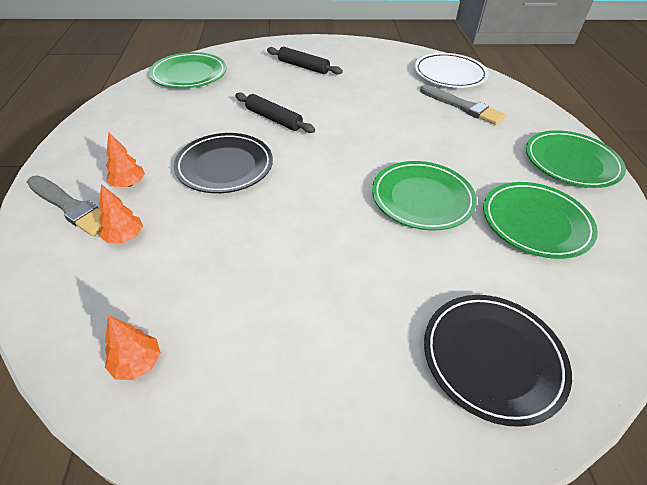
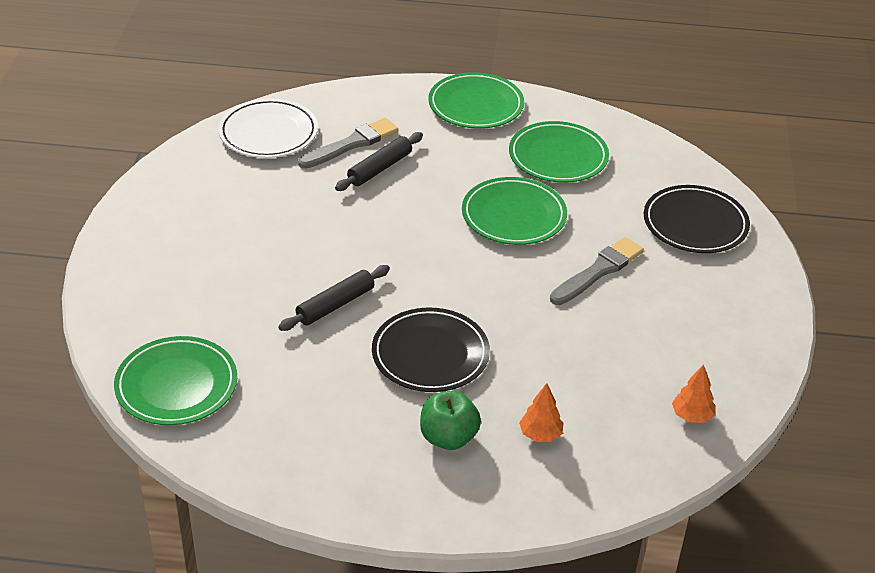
camera: 80 degrees left, 5 degrees down
(70, 207) = (483, 486): grey brush -> grey brush (598, 271)
(129, 184) = (448, 438): orange tree -> green apple
(303, 67) = (197, 261): black rolling pin -> black rolling pin (380, 168)

